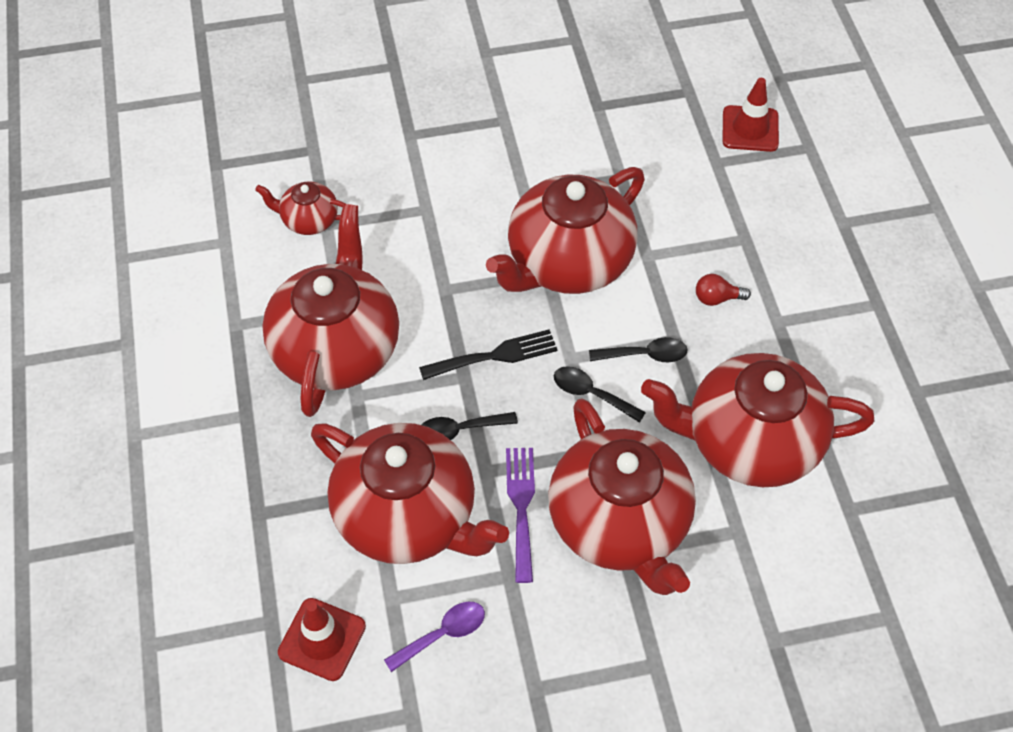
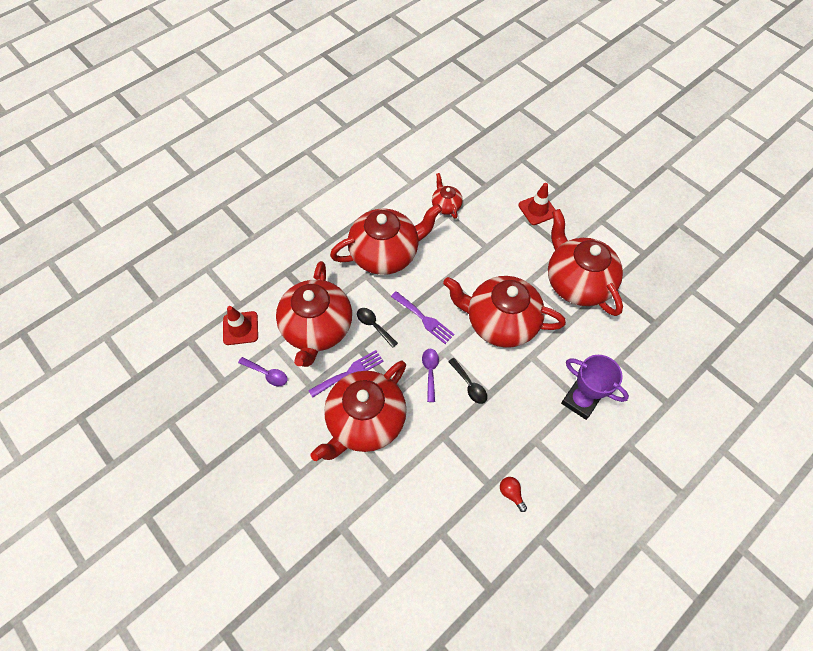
camera: 60 degrees right, 5 degrees up
(495, 355) = (424, 319): black fork -> purple fork
(591, 394) = (430, 372): black spoon -> purple spoon
(717, 298) = (528, 403): red light bulb -> red light bulb (511, 493)
(749, 238) = (580, 401): none -> purple trophy
(749, 442) = (449, 461): red teapot -> red teapot (576, 282)
(750, 129) = (655, 366): red traffic cone -> red traffic cone (537, 209)

